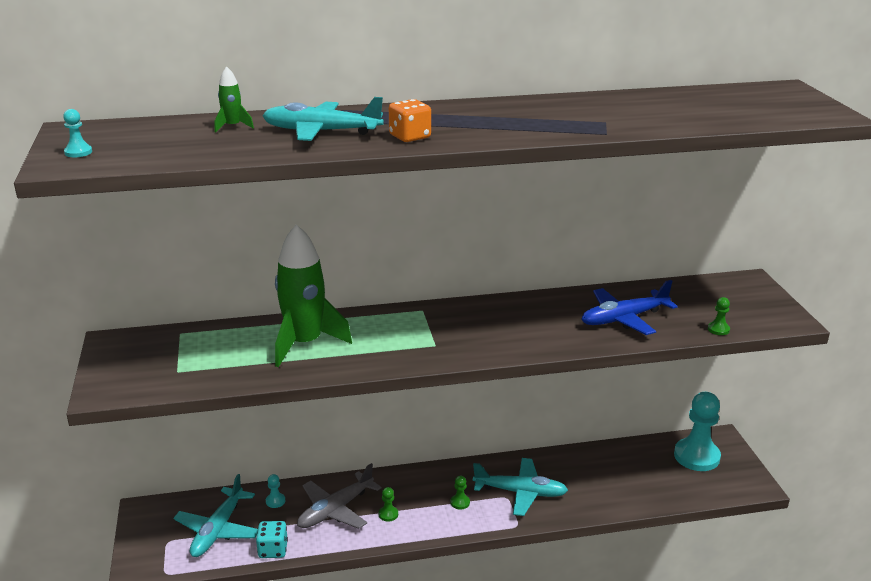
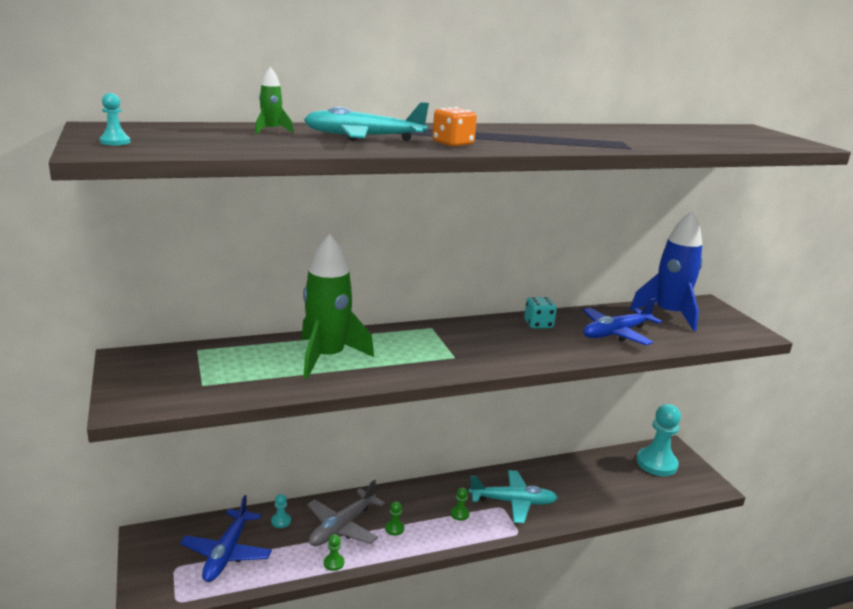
camera: 10 degrees left, 5 degrees down
(218, 530) = (227, 552): turquoise plane -> blue plane
(273, 550) = (287, 570): turquoise dice -> turquoise dice (538, 324)
(696, 295) = (668, 314): none -> blue rocket
(718, 329) = (700, 341): green pawn -> green pawn (334, 563)

